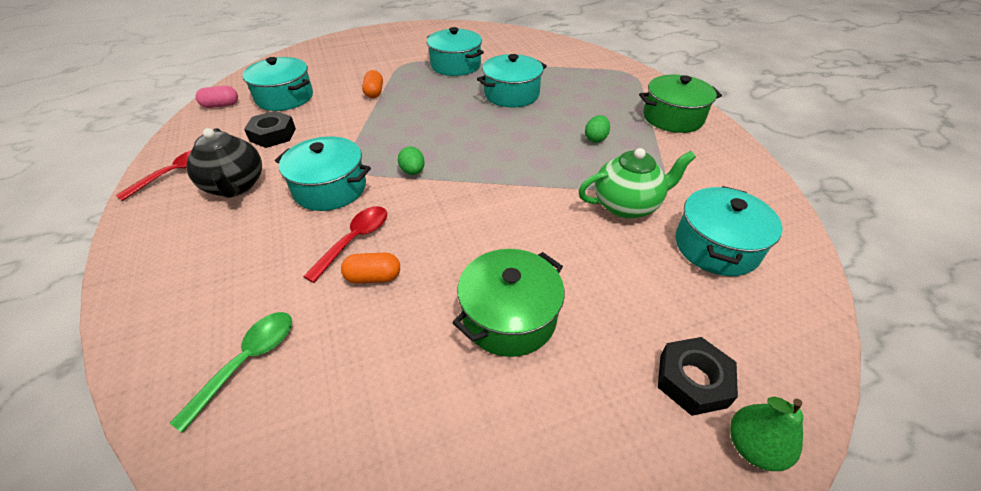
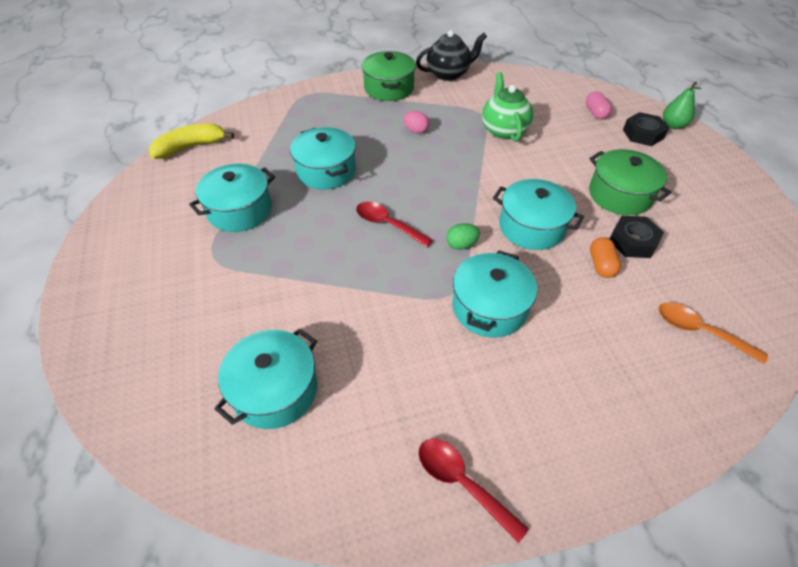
camera: 85 degrees left, 5 degrees up
(221, 105) = (278, 480): pink capsule -> pink capsule (595, 113)
(235, 186) = (488, 399): black teapot -> black teapot (449, 74)
(248, 361) = (699, 331): green spoon -> orange spoon
(273, 135) = (378, 383): black nut -> black nut (633, 241)
(355, 240) = (561, 280): red spoon -> red spoon (387, 224)
(374, 92) = (289, 285): orange capsule -> none
(528, 38) = (191, 147): none -> yellow banana
(595, 139) = (416, 131): green egg -> pink egg
(716, 246) = (540, 104): turquoise pot -> turquoise pot (531, 227)

